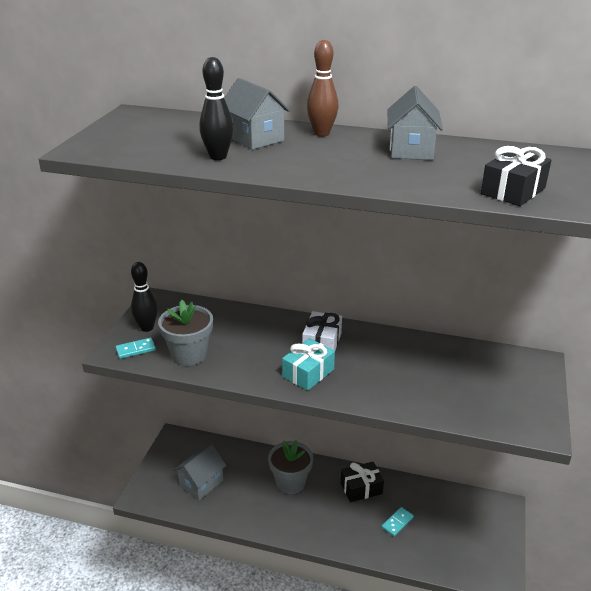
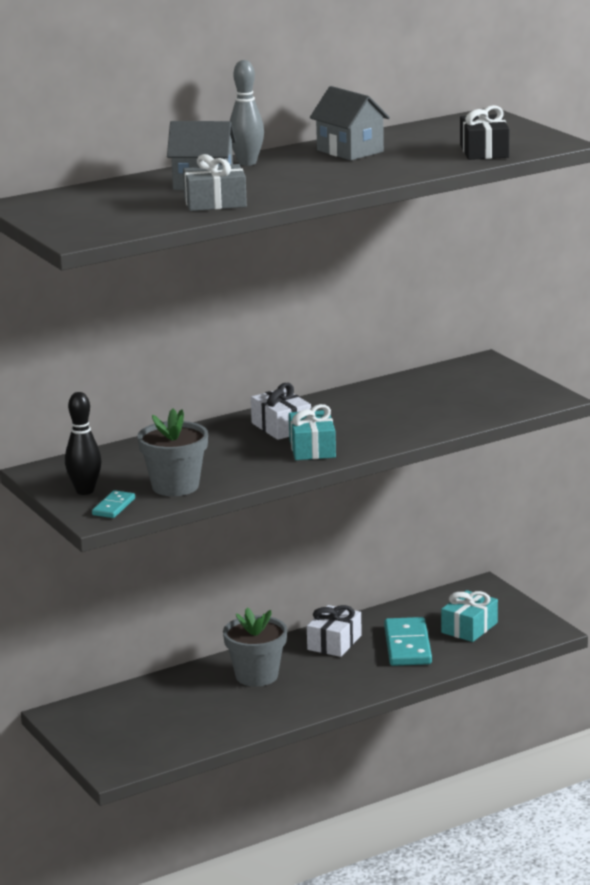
camera: 45 degrees left, 10 degrees down
(201, 483) = (162, 726): grey house -> none
(218, 157) = (215, 203): black bowling pin -> grey gift
(321, 133) = (247, 163): brown bowling pin -> grey bowling pin
(361, 488) = (334, 642): black gift -> white gift
(397, 523) = (407, 646): turquoise domino -> turquoise domino, size x1.90
(452, 536) = (469, 628): none -> turquoise gift

